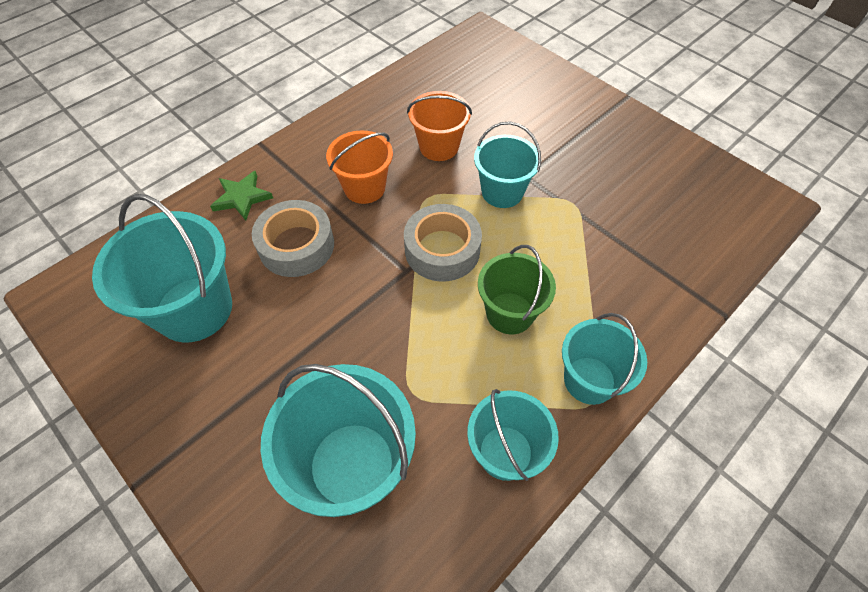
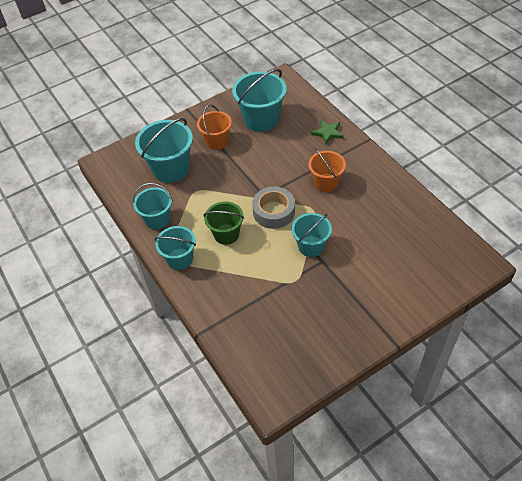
camera: 105 degrees right, 5 degrees down
(296, 246) = (290, 154): grey tape -> none
(439, 147) = (355, 220): orange bucket -> orange bucket (217, 141)

